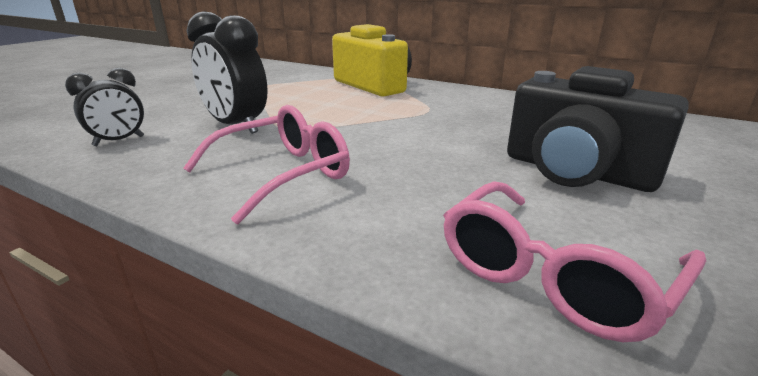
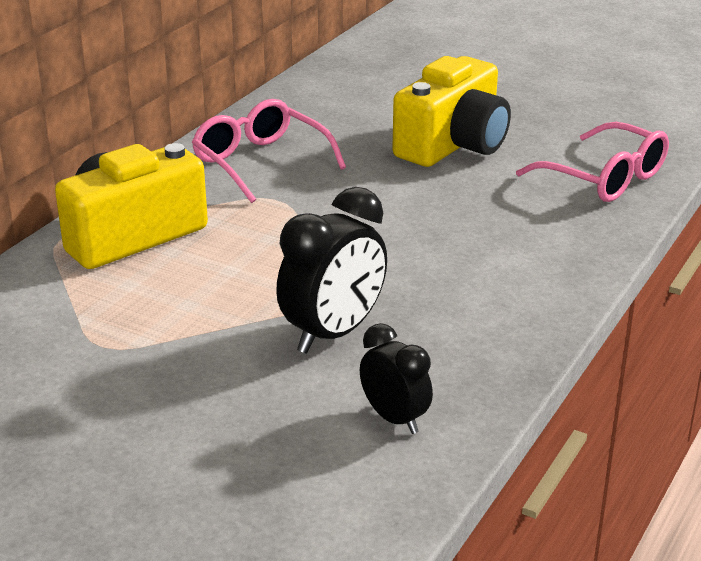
camera: 90 degrees left, 5 degrees up
(281, 174) = (481, 282): pink glasses -> pink glasses (261, 163)
(576, 171) = (453, 145): black camera -> yellow camera

